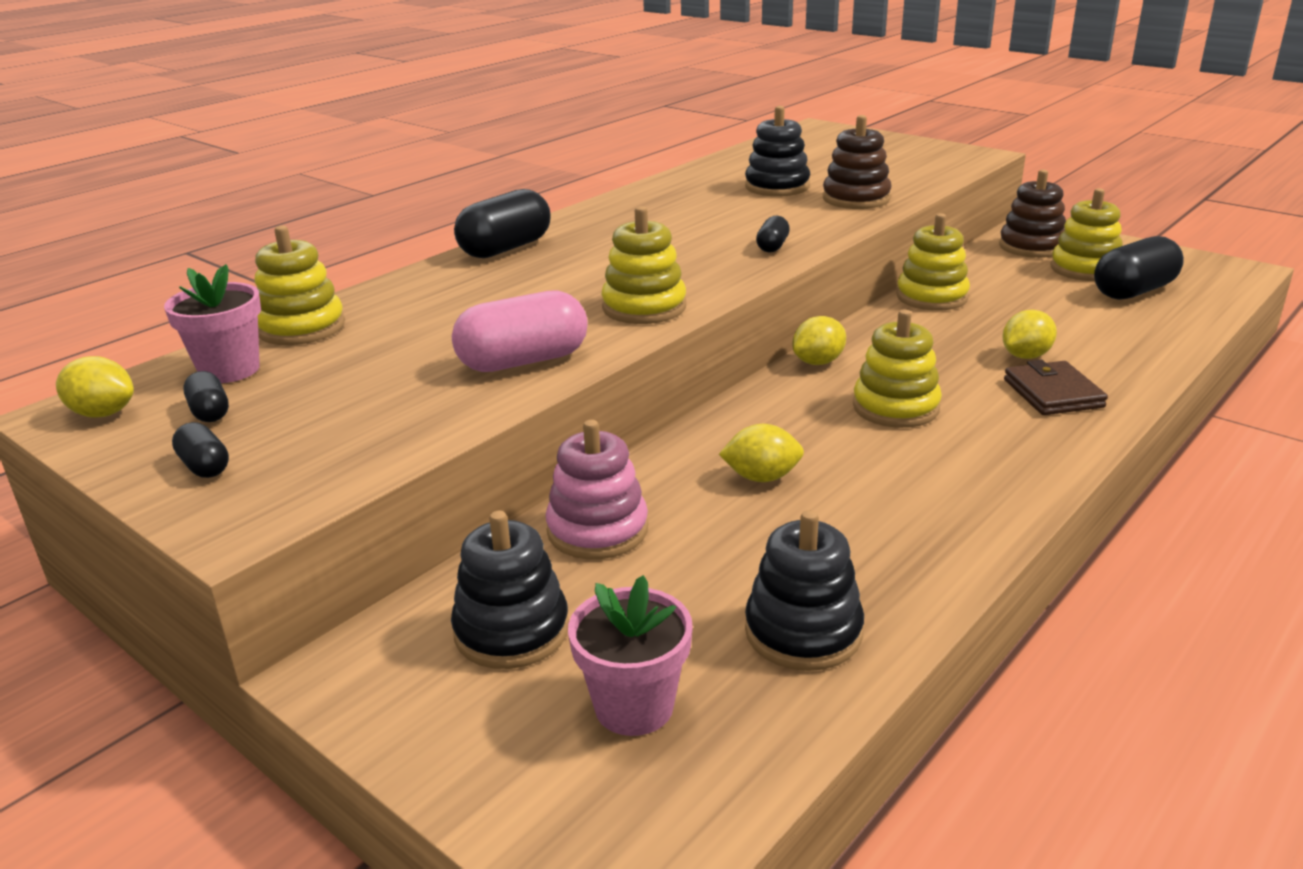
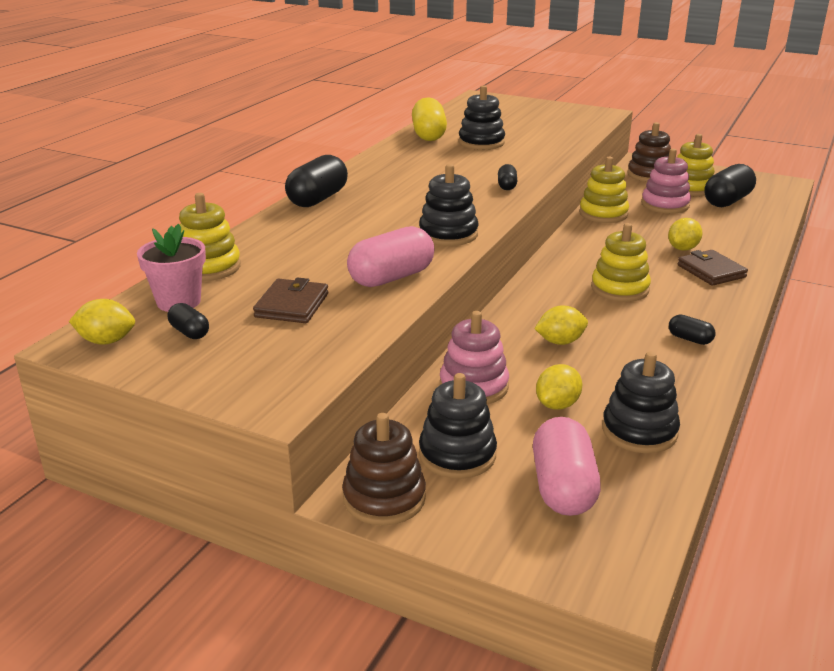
camera: 15 degrees left, 0 degrees up
(204, 466) = (218, 369): black capsule -> black capsule (690, 339)
(364, 388) = (292, 305): none -> brown wallet
(634, 706) = (563, 488): pink flower pot -> pink capsule
(644, 307) = (448, 234): yellow stacking toy -> black stacking toy
(712, 173) = (428, 135): none -> yellow capsule
(818, 362) = (553, 263): yellow lemon -> yellow lemon (557, 405)
(856, 199) = (541, 148): brown stacking toy -> brown stacking toy (384, 498)
(1032, 290) = (665, 205): none -> pink stacking toy

